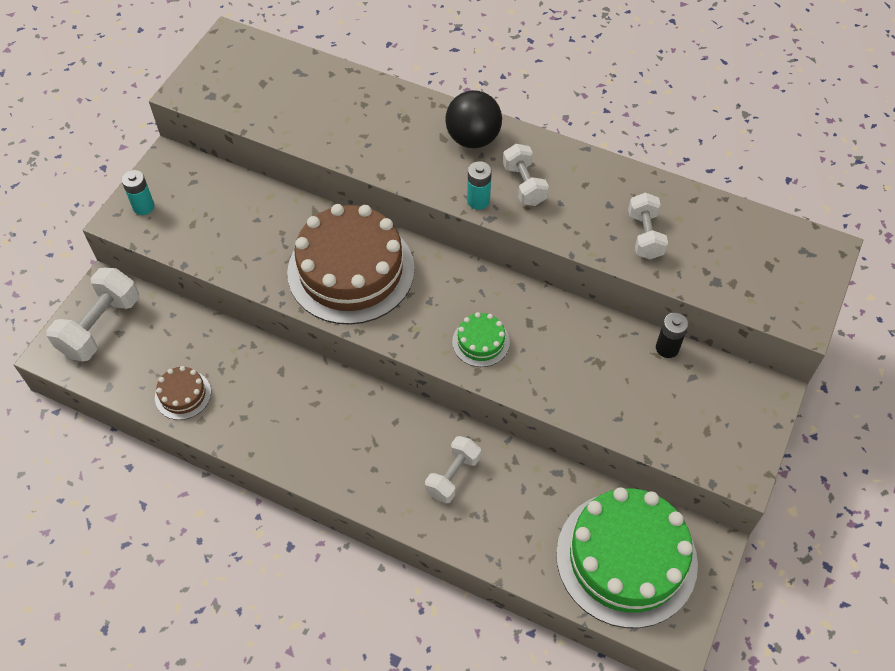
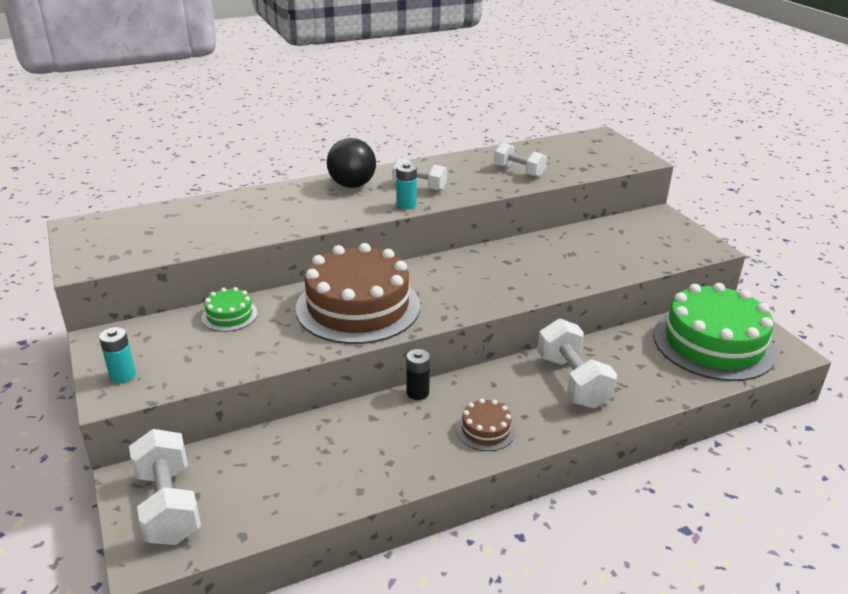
camera: 50 degrees left, 25 degrees down
(183, 395) = (319, 488): brown cake -> brown cake (485, 430)
(453, 476) = (572, 381): white dumbbell -> white dumbbell, size x1.57
(481, 342) = (498, 285): green cake -> green cake (229, 315)
(667, 348) = (589, 228): black battery -> black battery (417, 393)

